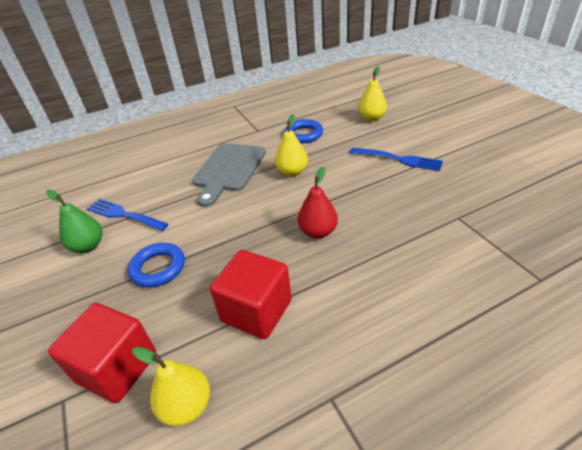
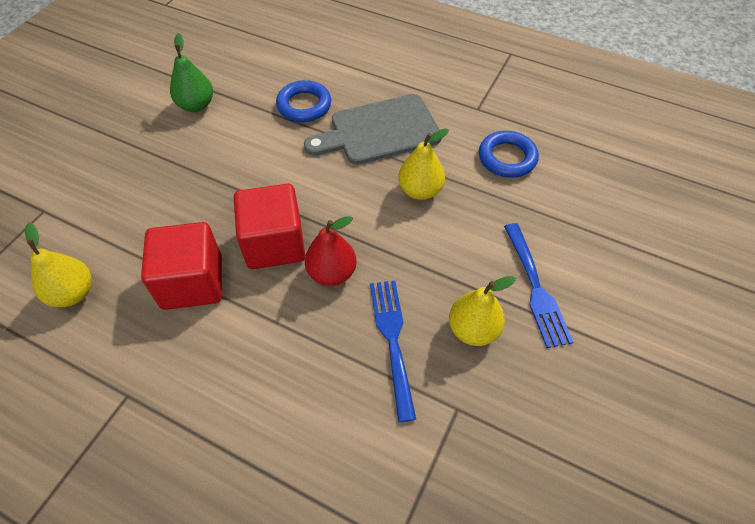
camera: 50 degrees right, 15 degrees up
(117, 367) = (85, 223): red cube -> red cube (274, 244)
(125, 215) = (251, 99): blue fork -> blue fork (393, 341)
(158, 268) = (200, 174): blue ring -> blue ring (304, 105)
(371, 118) = (614, 210): yellow pear -> yellow pear (473, 330)

